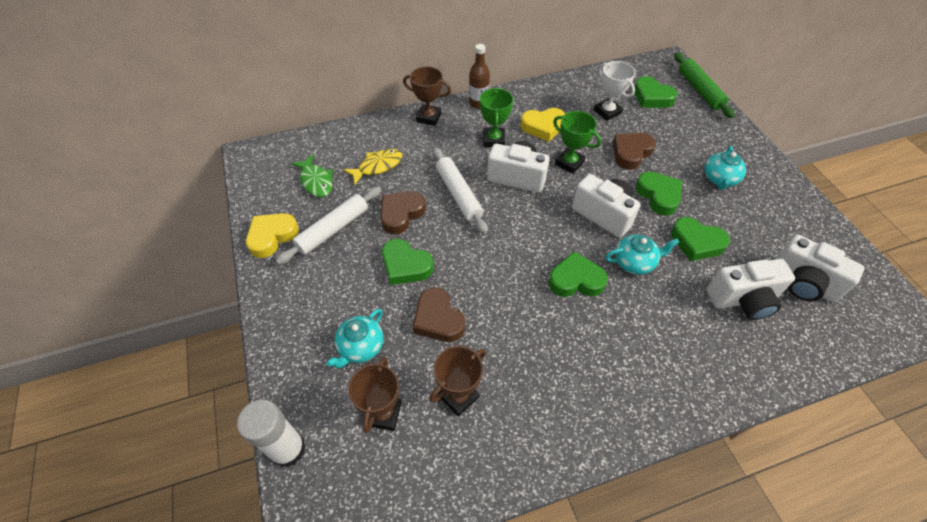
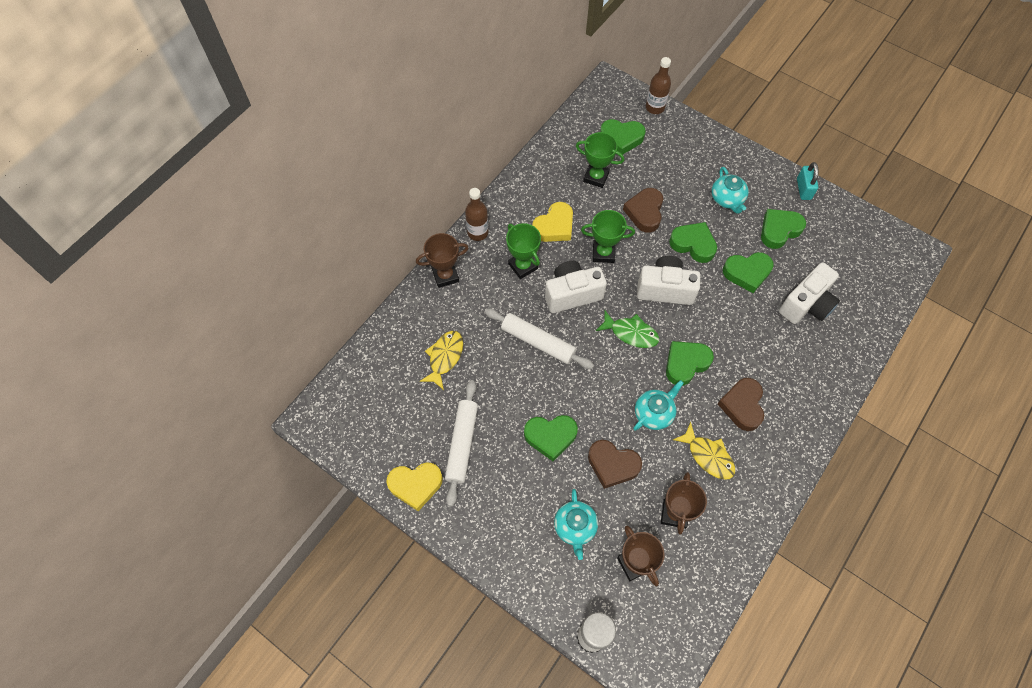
camera: 35 degrees left, 10 degrees up
(272, 236) = (415, 485): yellow heart -> yellow heart turned 105 degrees counterclockwise
(316, 181) = (403, 407): green fish -> green fish (631, 333)
(401, 214) = (506, 392): brown heart -> brown heart (742, 406)
(534, 368) = (708, 456): none -> yellow fish
(607, 112) = (596, 177): white trophy -> green trophy
(634, 262) = (716, 320): turquoise teapot -> turquoise teapot (654, 413)
(699, 90) = (655, 107): green rolling pin -> brown bottle
(757, 226) = (779, 230): none -> green heart
(802, 283) = (836, 264): white camera -> none
(808, 207) = (803, 189): none -> turquoise padlock

